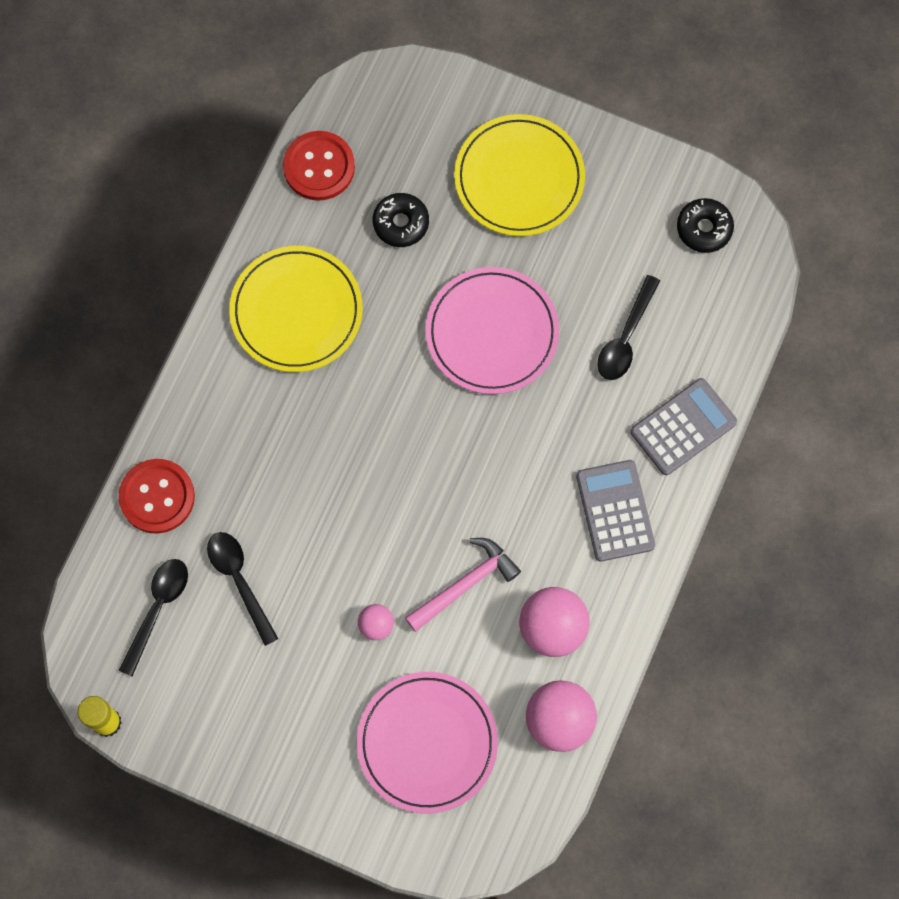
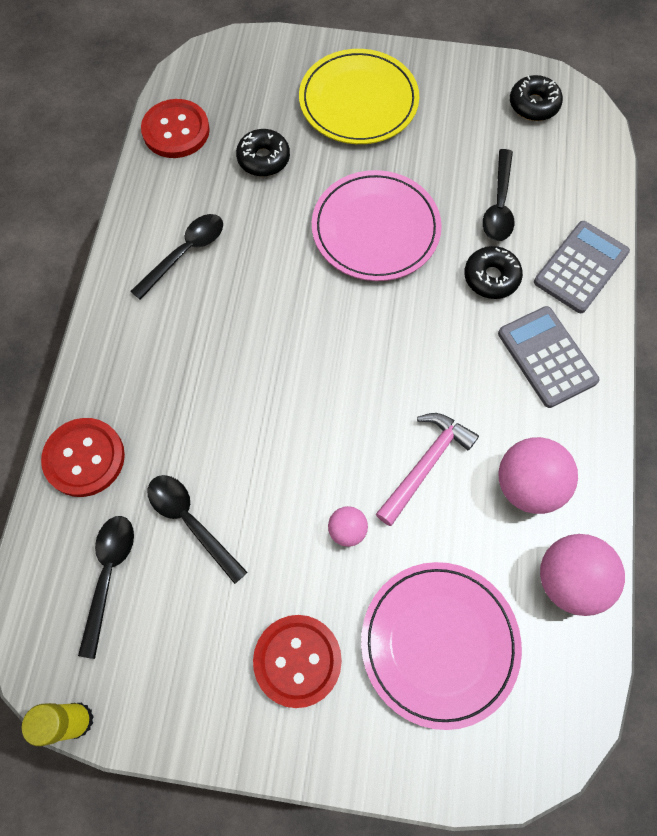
camera: 15 degrees left, 5 degrees down
(296, 311) = (185, 253): yellow plate -> black spoon
(302, 724) = (297, 660): none -> red button
(590, 415) = (491, 277): none -> black donut

